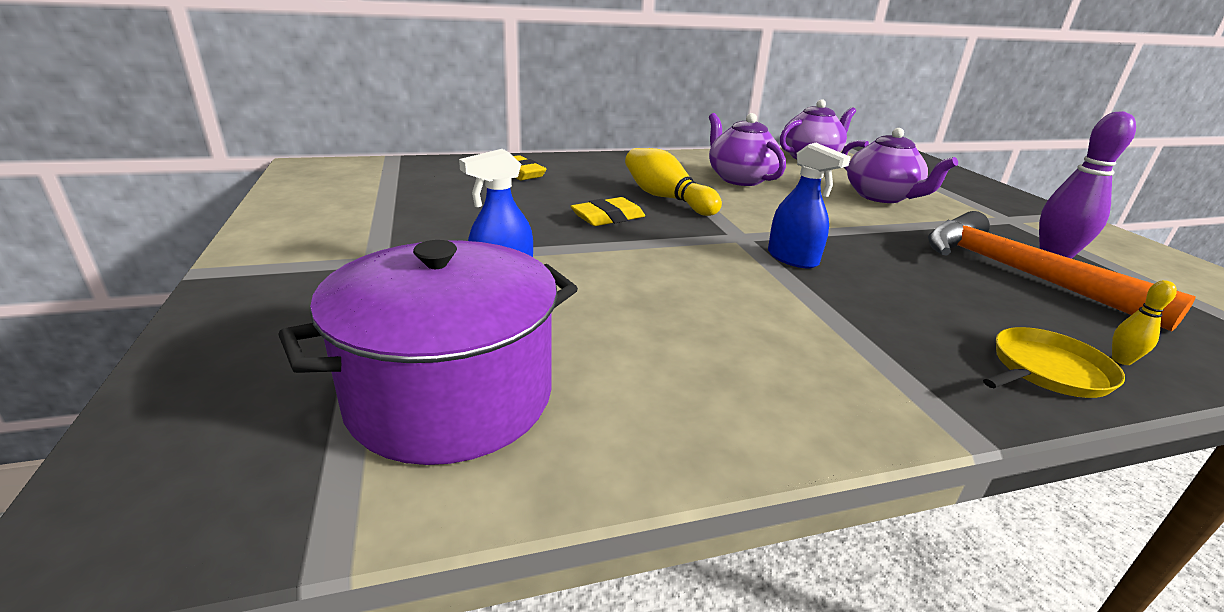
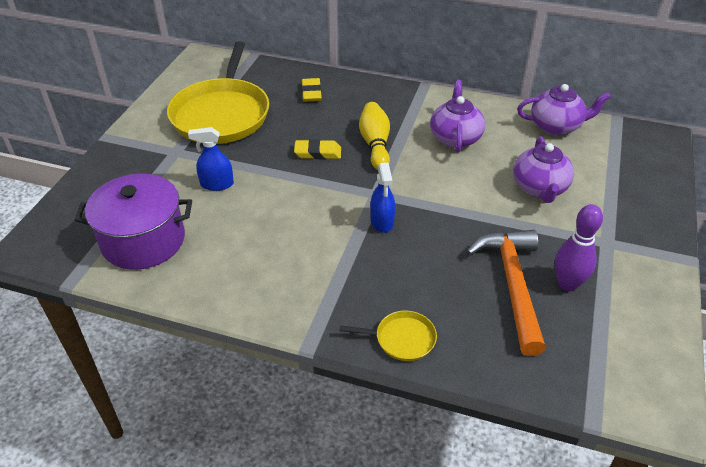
camera: 35 degrees right, 15 degrees up
(411, 209) = (222, 114): none -> yellow pan
(1121, 360) = (456, 353): yellow bowling pin -> none

